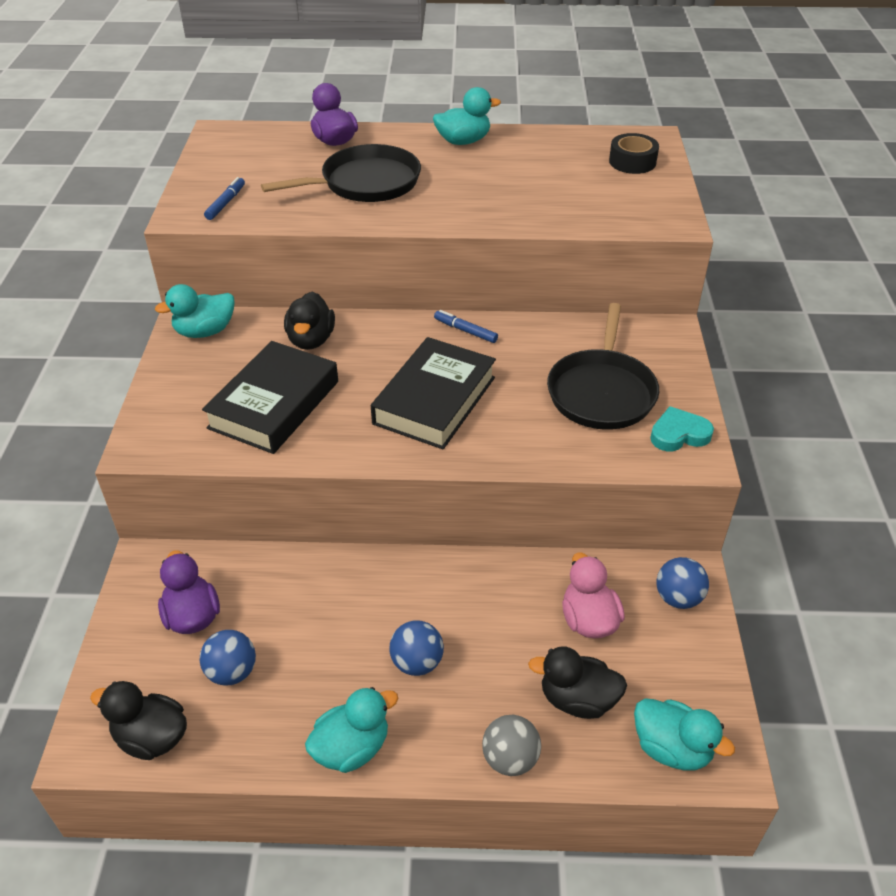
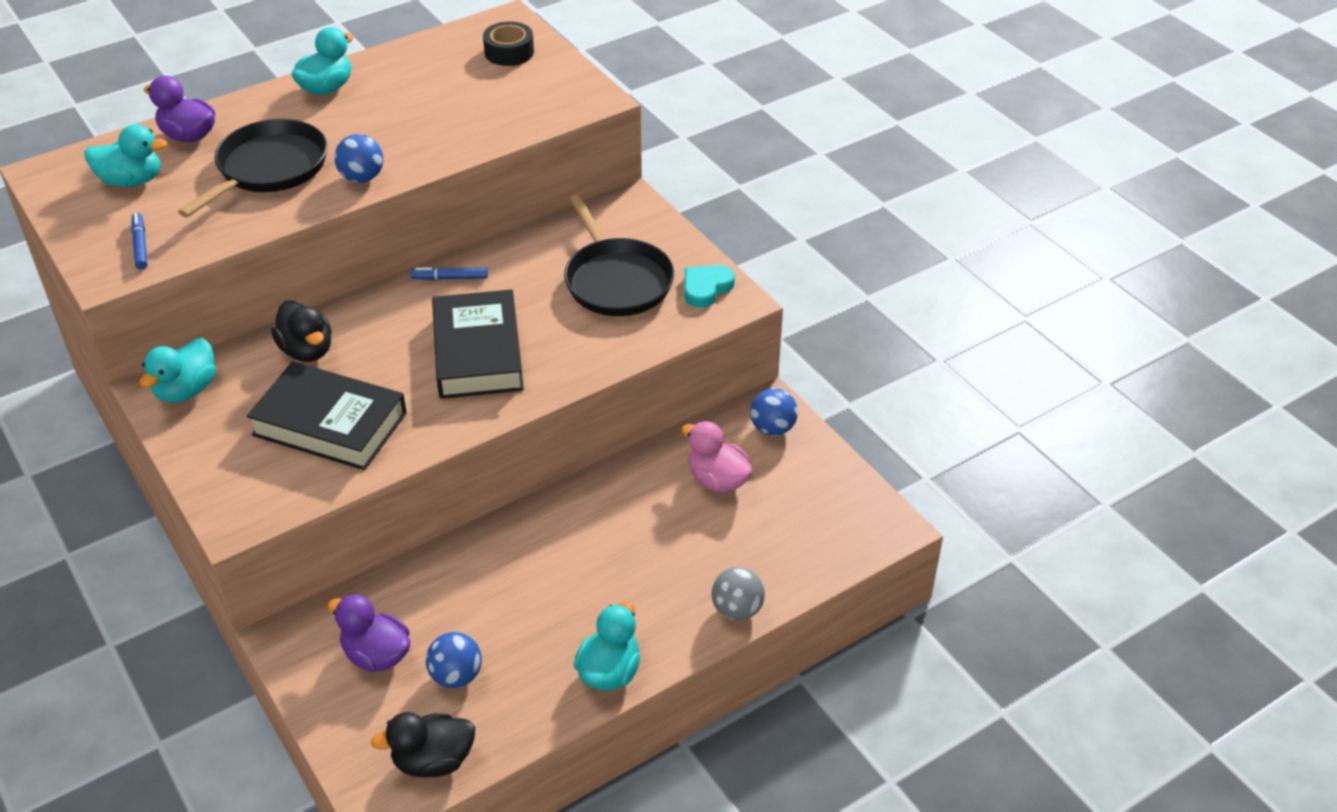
camera: 35 degrees left, 0 degrees up
(274, 404) = (330, 424): black book -> black book turned 60 degrees counterclockwise
(417, 662) = (608, 583): blue ball -> blue ball (362, 178)
(577, 700) = (754, 542): black duck -> none
(671, 748) = (846, 537): turquoise duck -> turquoise duck (132, 181)

